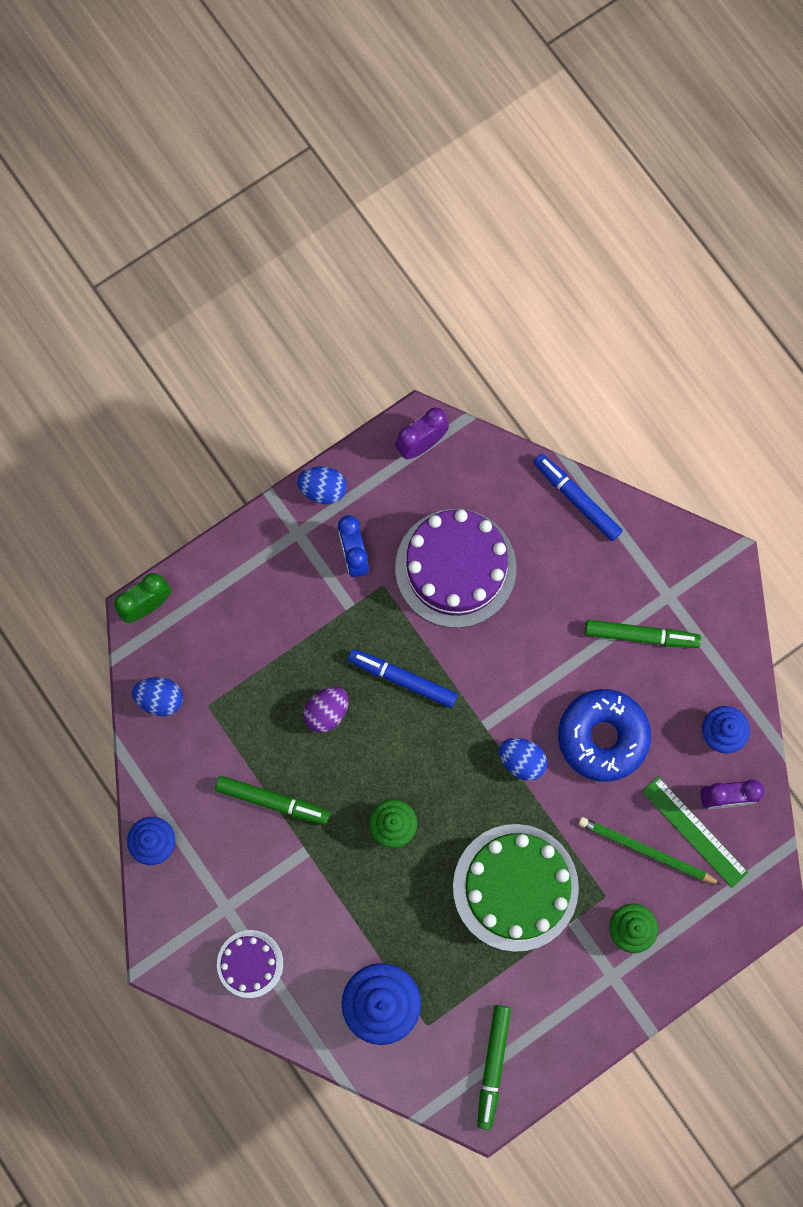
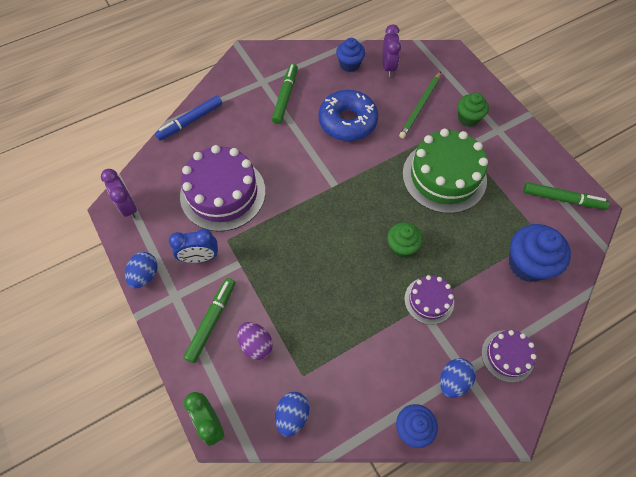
camera: 85 degrees left, 15 degrees down
(272, 801) = (382, 329): green marker -> green marker (212, 321)
(317, 862) = (429, 300): none -> purple cake
(327, 711) = (316, 285): purple egg -> purple egg (256, 344)
(403, 679) = (297, 232): blue marker -> none
(521, 760) = (360, 166): blue egg -> blue egg (453, 381)
(694, 831) = (408, 82): green ruler -> none

